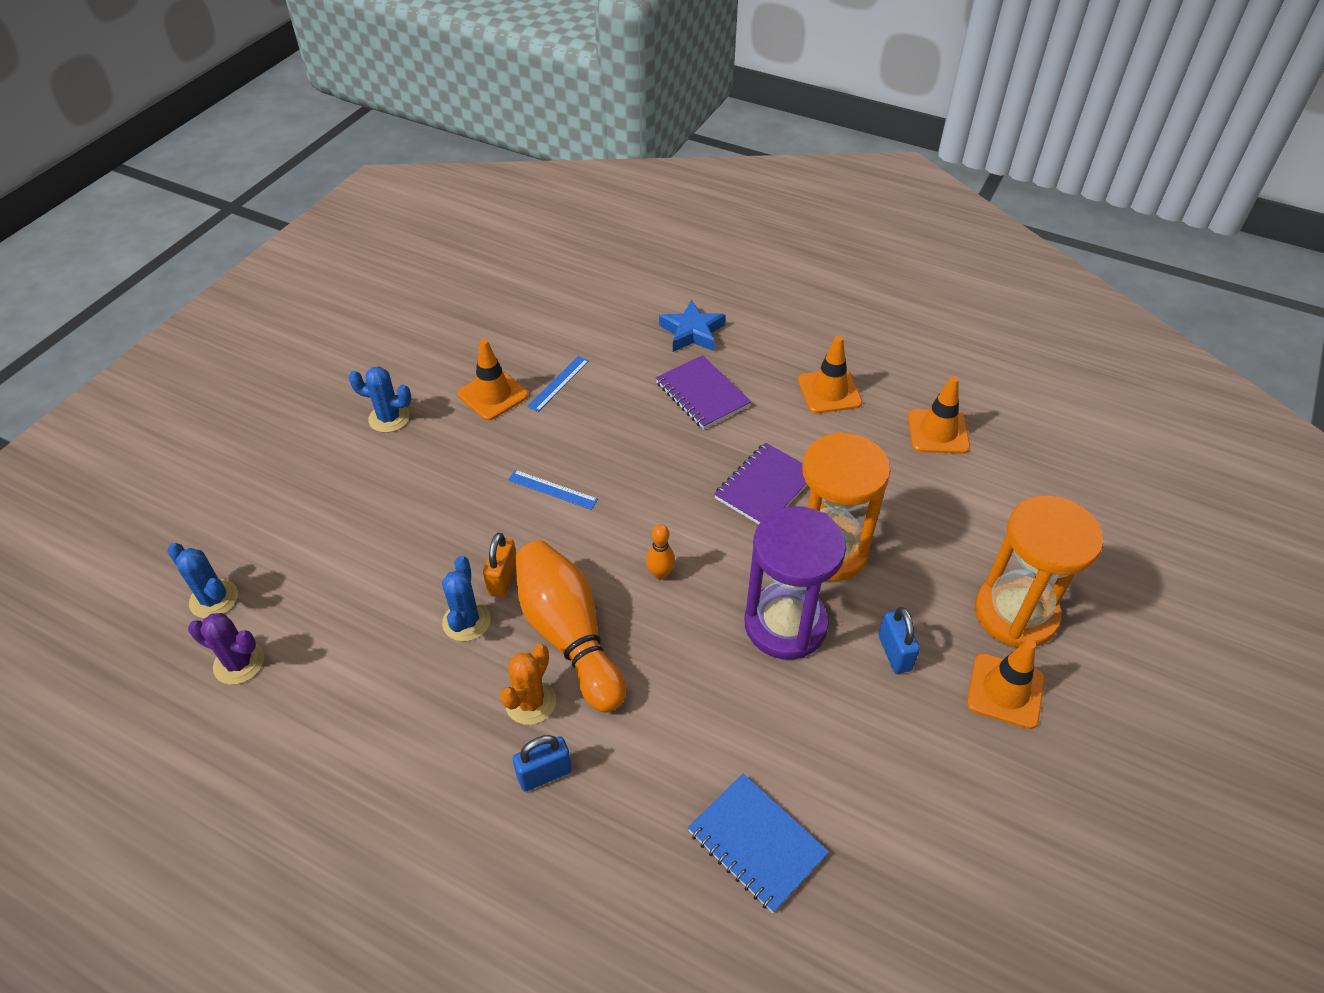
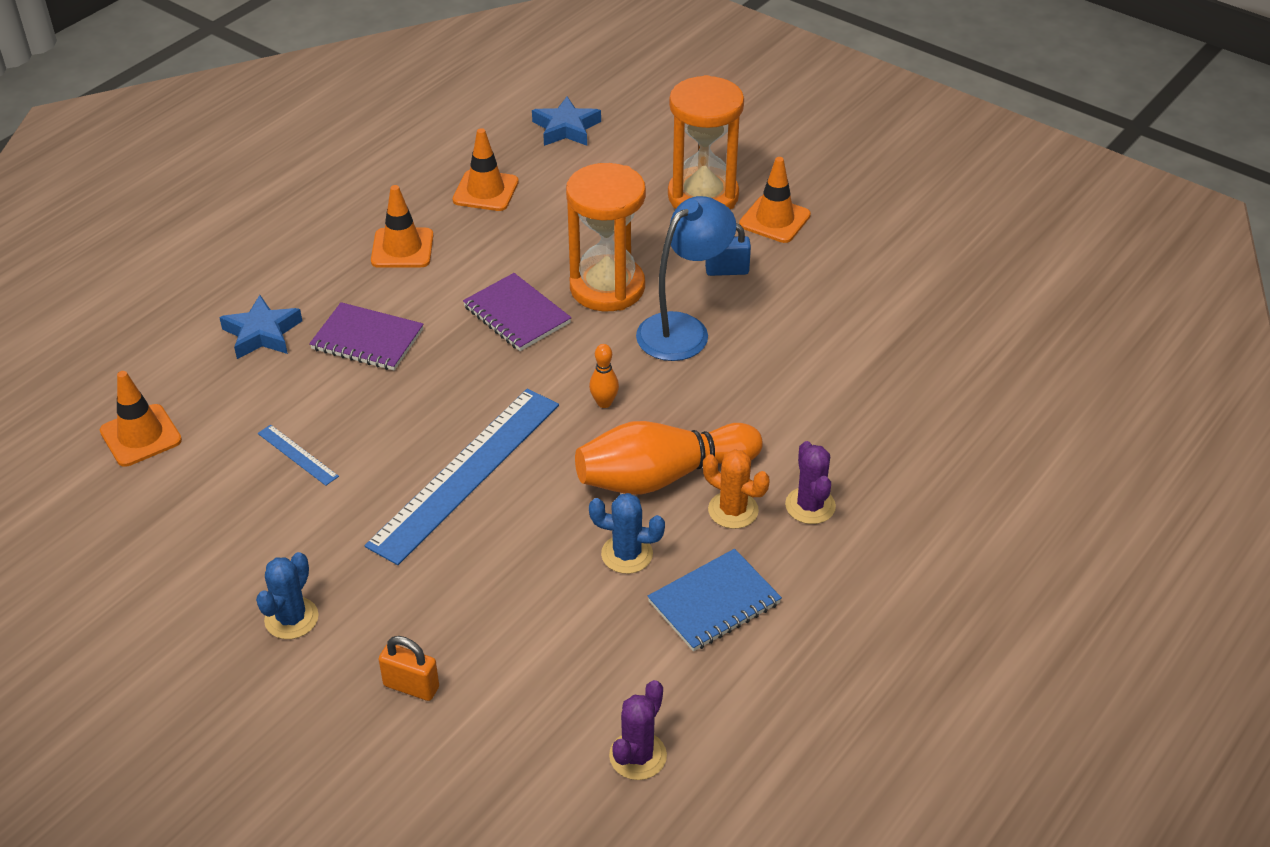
camera: 80 degrees left, 5 degrees down
(214, 599) = (539, 789): blue cactus -> none
(493, 395) = (292, 515): orange traffic cone -> orange traffic cone (141, 436)
(503, 579) = (578, 522): orange padlock -> orange padlock (411, 686)
(544, 774) = (810, 506): blue padlock -> purple cactus
(552, 490) = (466, 473): blue ruler -> blue ruler, size x2.43
(702, 394) = (367, 339): purple notebook -> purple notebook turned 45 degrees clockwise
(756, 843) = (889, 381): blue notebook -> blue notebook (714, 603)
(785, 624) = (683, 329): purple hourglass -> blue lamp
(1073, 475) = (566, 128): none -> blue star

